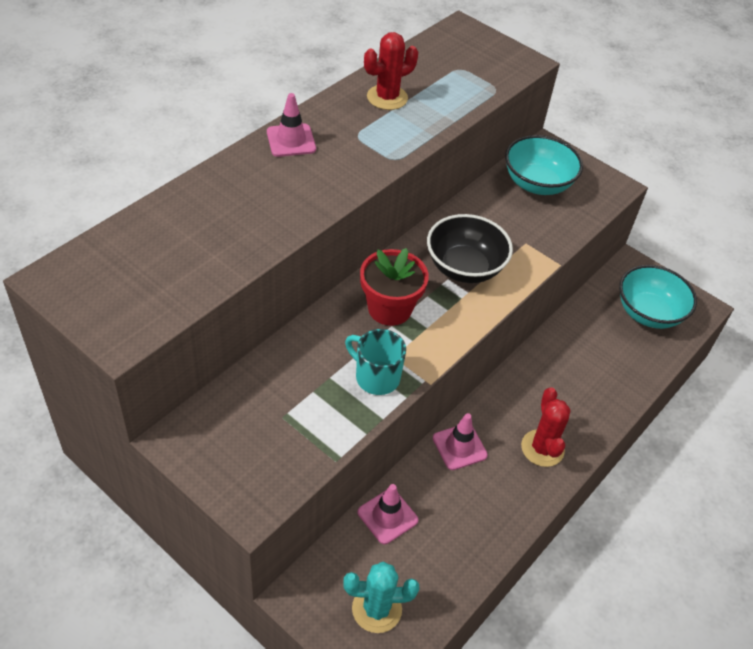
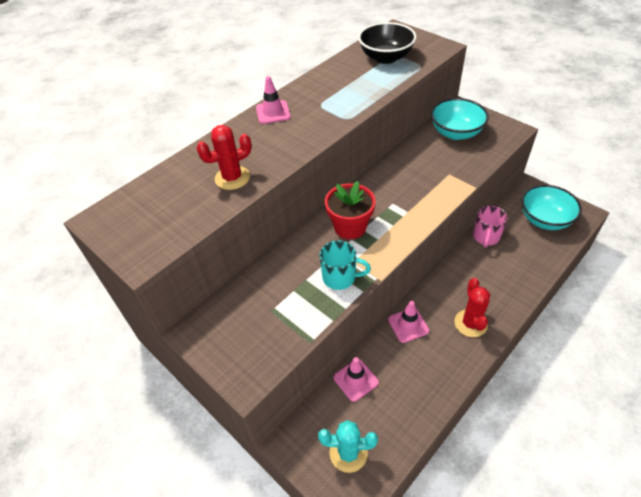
camera: 10 degrees right, 0 degrees up
(376, 377) = (340, 277): turquoise mug -> turquoise mug turned 150 degrees clockwise
(387, 97) = (342, 78): red cactus -> red cactus (232, 178)
(464, 268) = (404, 194): black bowl -> black bowl (386, 57)
(569, 332) = (486, 237): none -> pink mug

